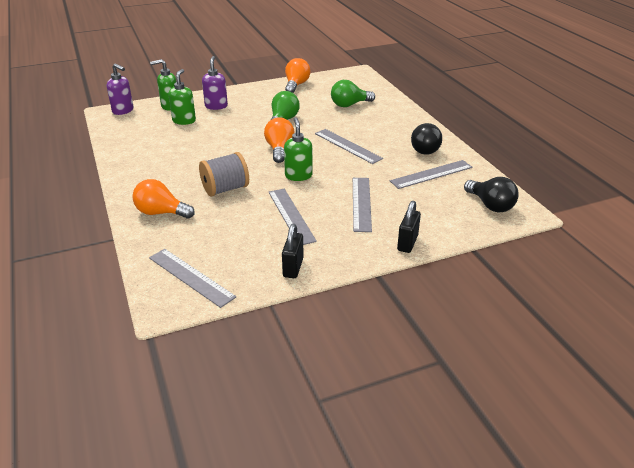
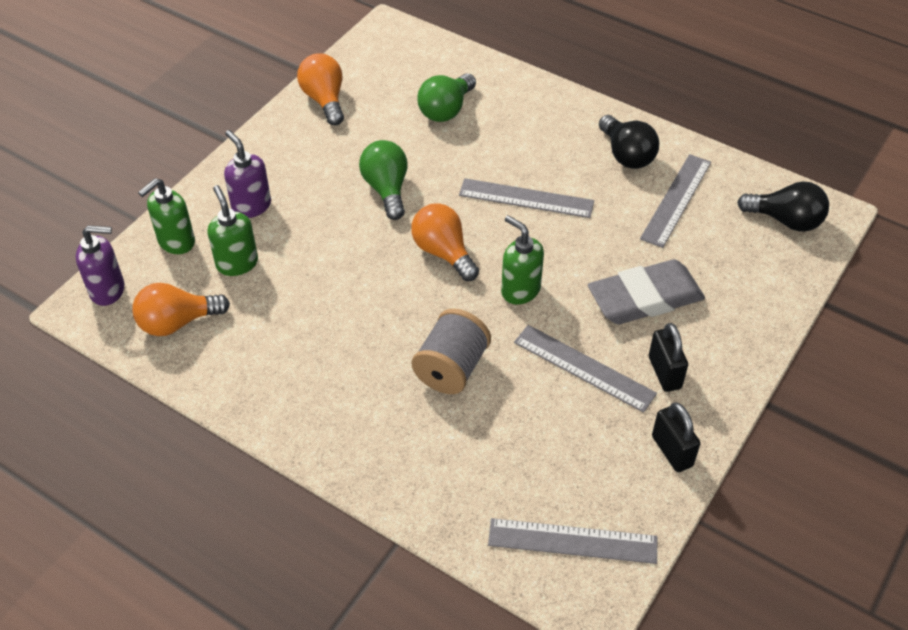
camera: 35 degrees left, 15 degrees up
(161, 213) = (414, 461): orange light bulb -> orange light bulb (177, 322)
(361, 203) = (645, 298): grey ruler -> grey eraser
(407, 243) = (755, 335): black padlock -> black padlock (664, 372)

